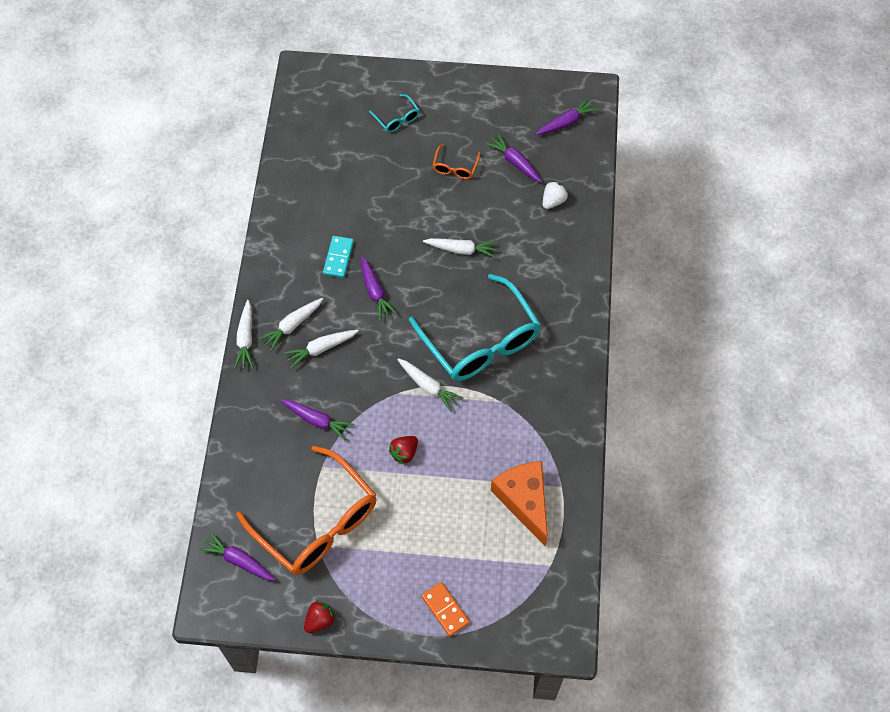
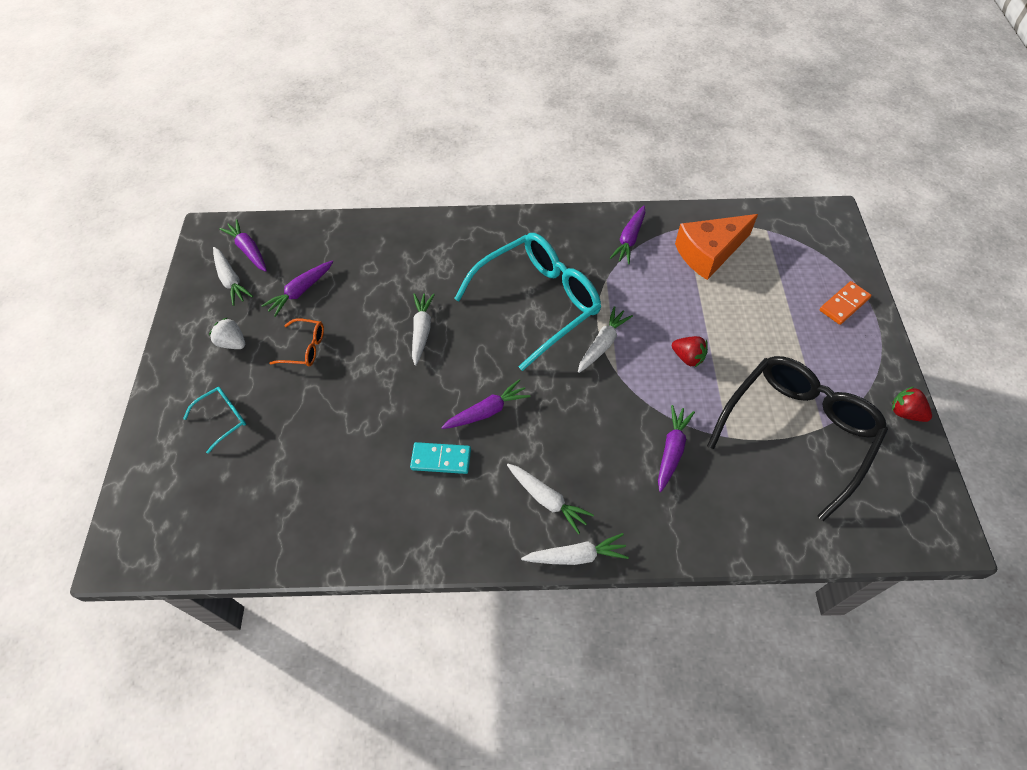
camera: 95 degrees left, 5 degrees down
(239, 560) = (875, 509): purple carrot -> purple carrot (629, 239)
(317, 523) = (797, 431): orange glasses -> black glasses
(321, 349) = (574, 460): white carrot -> white carrot (231, 280)
(553, 201) = (355, 254): white strawberry -> white strawberry (232, 343)

